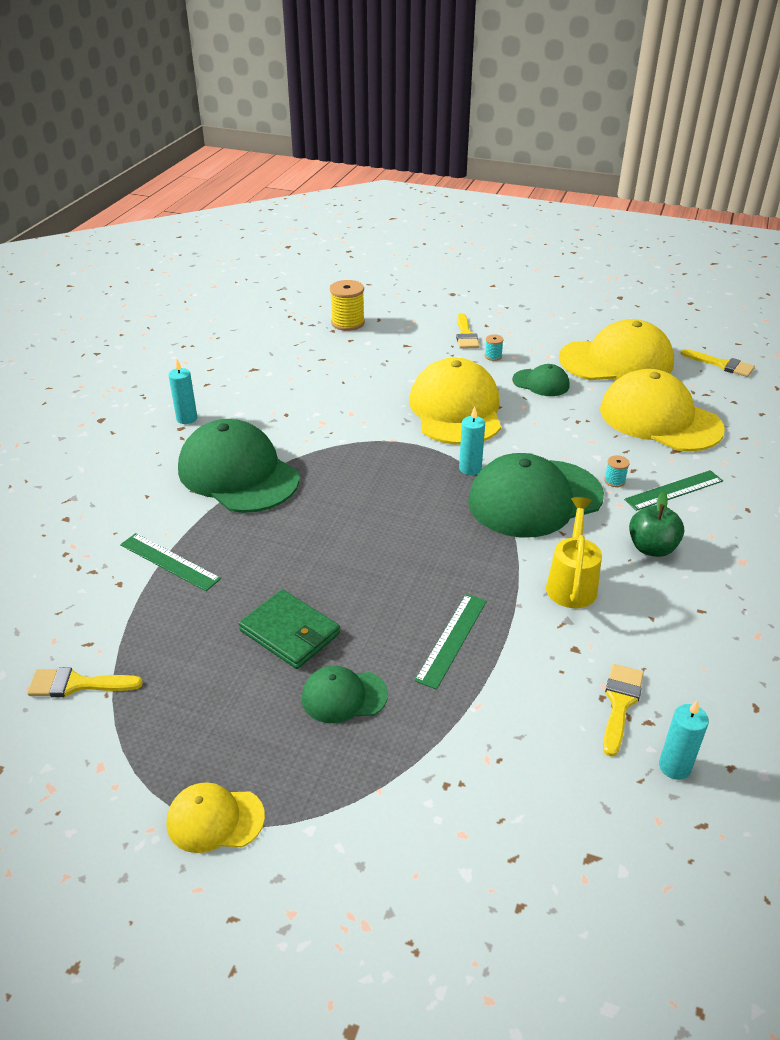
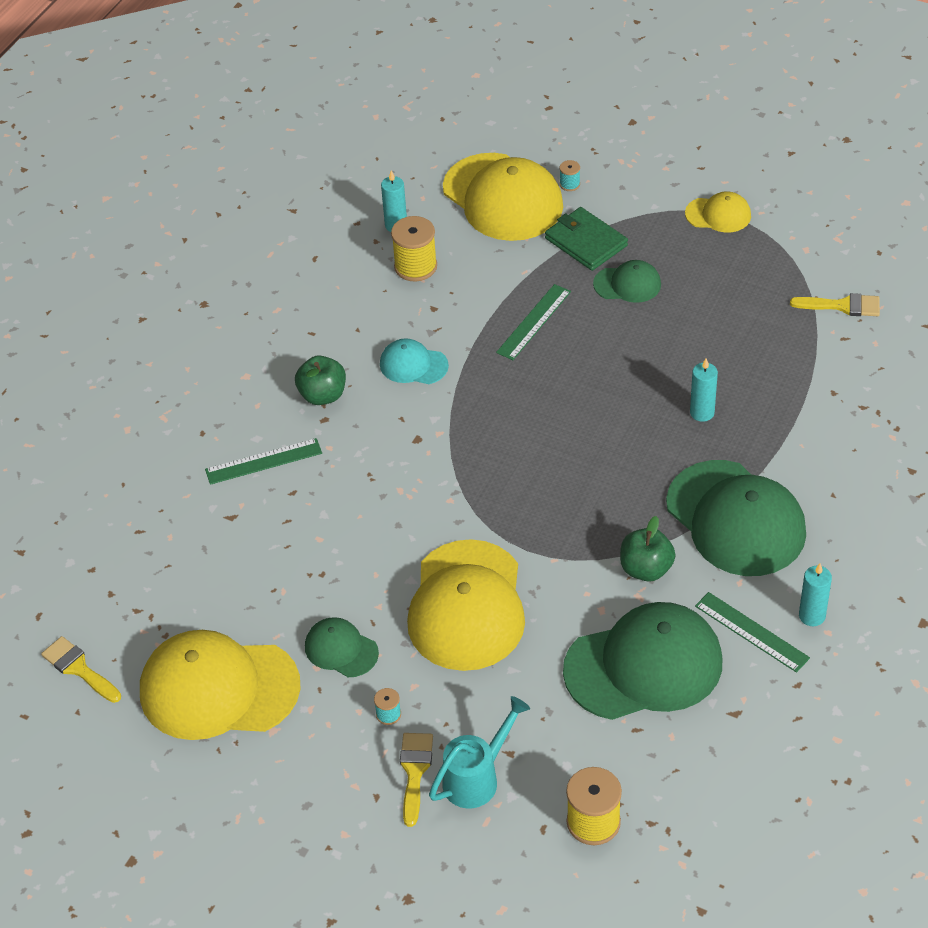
camera: 170 degrees left, 10 degrees up
(169, 562) = (791, 412): green ruler -> green ruler (751, 632)
(290, 632) = (671, 336): green wallet -> green wallet (586, 242)
(316, 438) = (646, 569): none -> green apple
(425, 335) = (477, 778): none -> turquoise watering can
(470, 468) = (473, 507): turquoise candle -> turquoise candle (702, 412)
(535, 498) = (414, 461): green cap -> green cap (643, 666)
(572, 583) = (413, 365): yellow watering can -> turquoise cap
(614, 481) = (320, 478): turquoise spool -> turquoise spool (569, 184)
(620, 703) = (415, 266): yellow brush -> yellow spool
(660, 419) = (220, 569): yellow cap -> yellow cap (503, 197)

